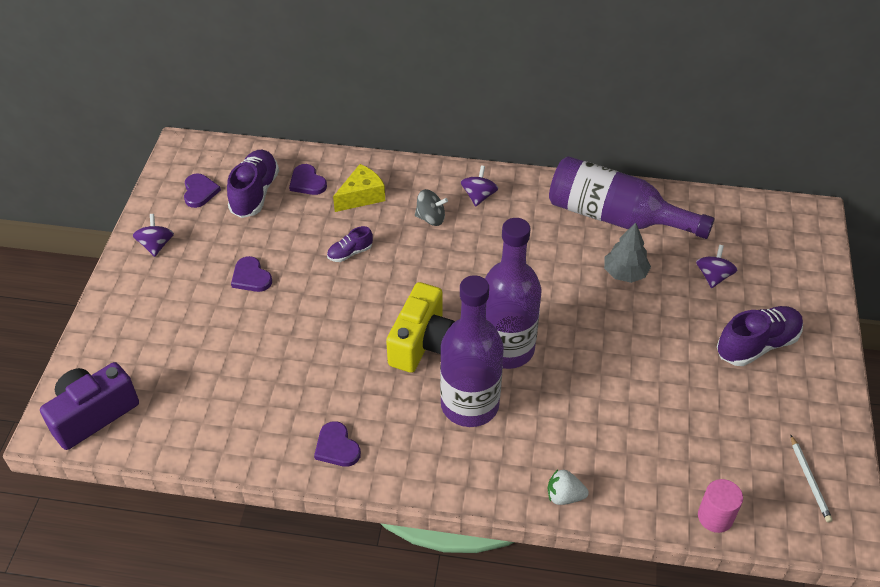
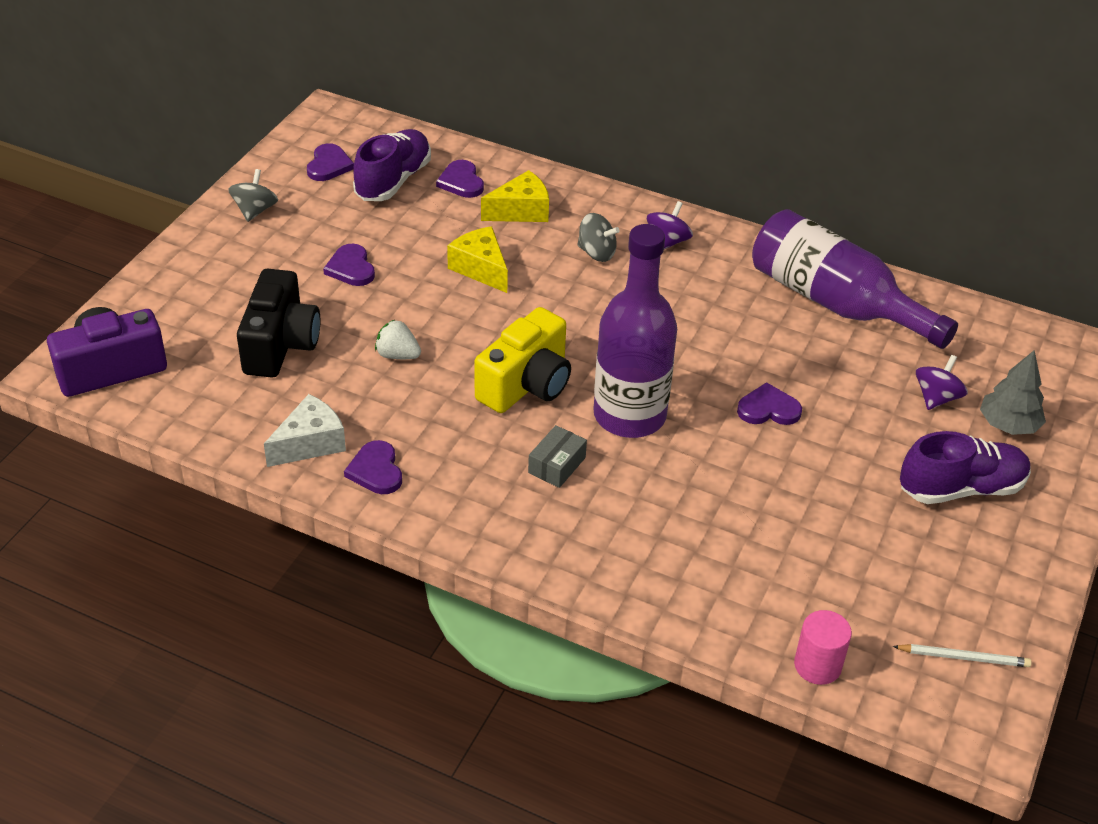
camera: 15 degrees right, 5 degrees down
(156, 245) = (255, 210): purple spinning top -> grey spinning top
(221, 358) = (280, 344): none -> black camera
(277, 437) = (310, 443): none -> white cheese
(350, 253) = (480, 268): purple shoe -> yellow cheese
(469, 405) = (557, 465): purple bottle -> grey box
(564, 496) = (632, 593): white strawberry -> white strawberry (397, 355)
(602, 316) = (768, 409): none -> purple heart
(625, 273) = (819, 368): grey tree -> grey tree (1008, 425)
(809, 480) = (963, 657): white pencil -> white pencil turned 90 degrees counterclockwise

